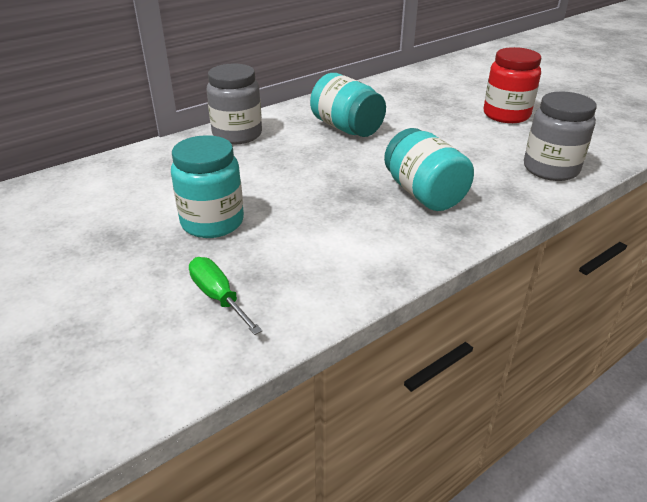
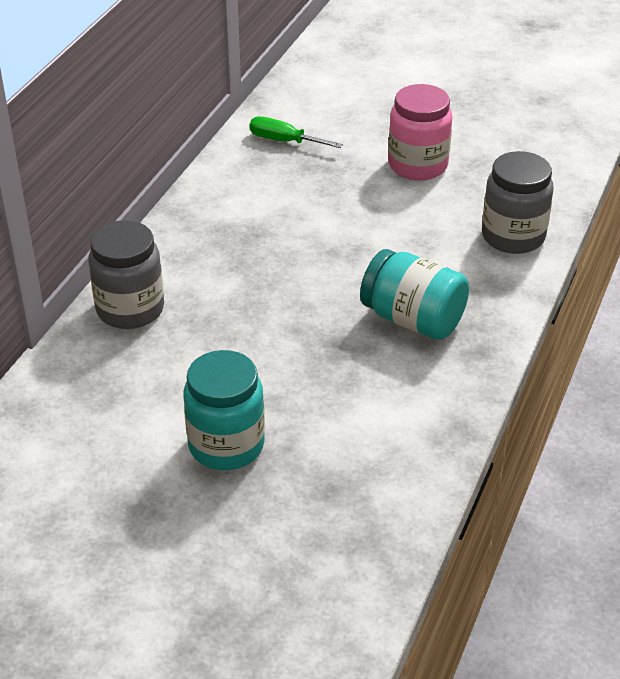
camera: 30 degrees left, 5 degrees up
(218, 297) = (317, 526): green screwdriver -> green screwdriver (284, 141)
(346, 128) = (254, 251): turquoise jar -> none
(506, 115) = (418, 165): red jar -> pink jar

